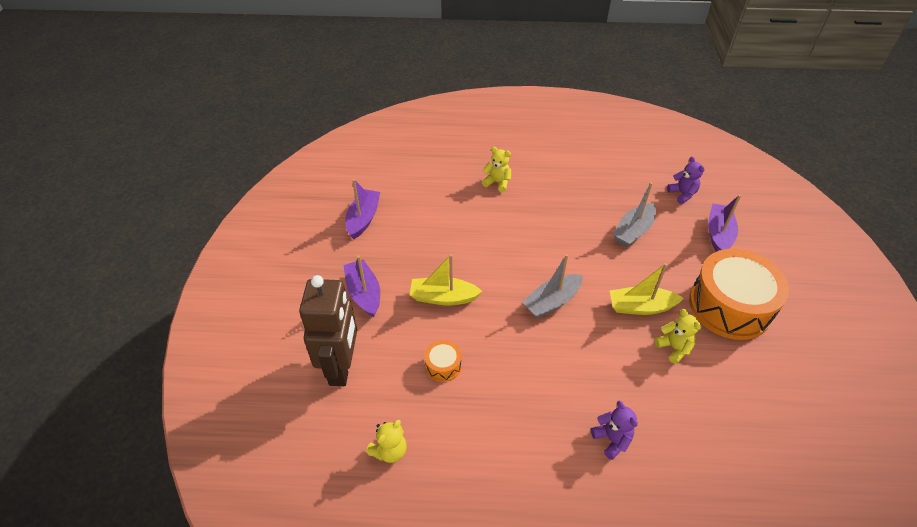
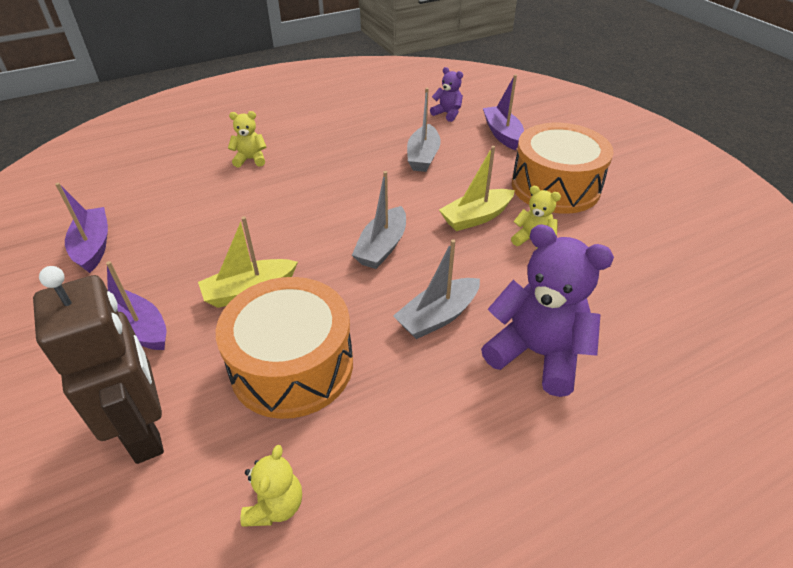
camera: 30 degrees left, 5 degrees down
(443, 365) = (292, 365): orange drum -> orange drum, size x2.36
(558, 376) = (438, 316): none -> grey boat
(612, 439) = (537, 353): purple teddy bear -> purple teddy bear, size x1.99

